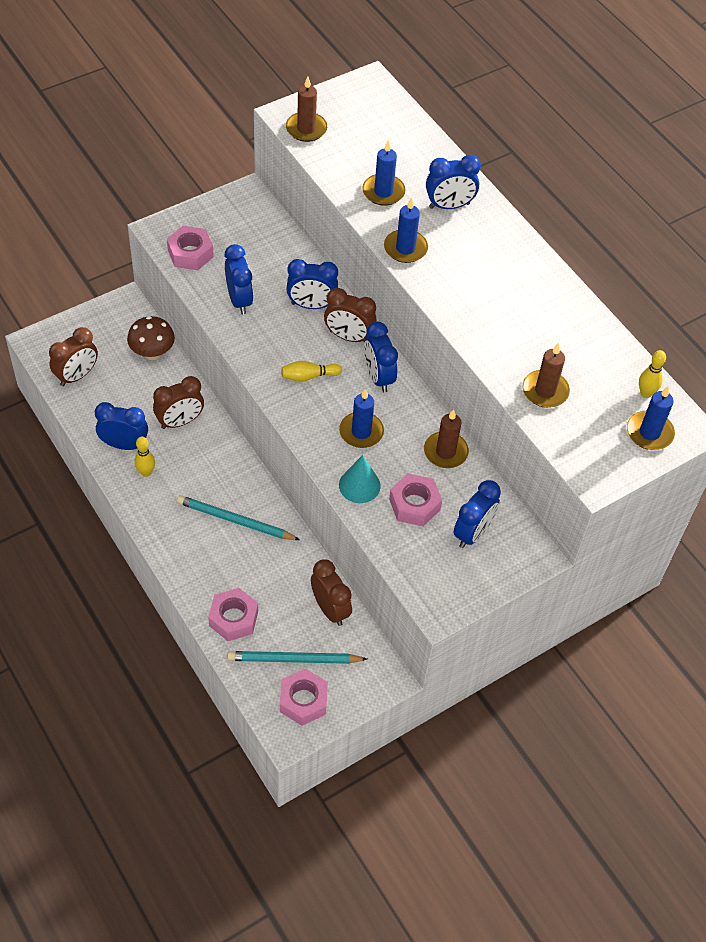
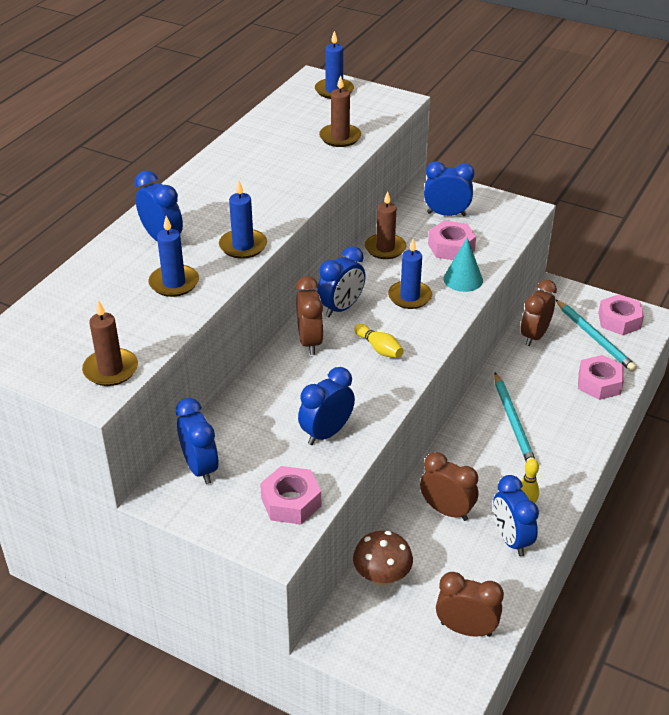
camera: 115 degrees left, 15 degrees down
(311, 305) = (290, 380): blue clock -> blue clock (200, 468)
(645, 393) = (298, 99): yellow bowling pin -> none

